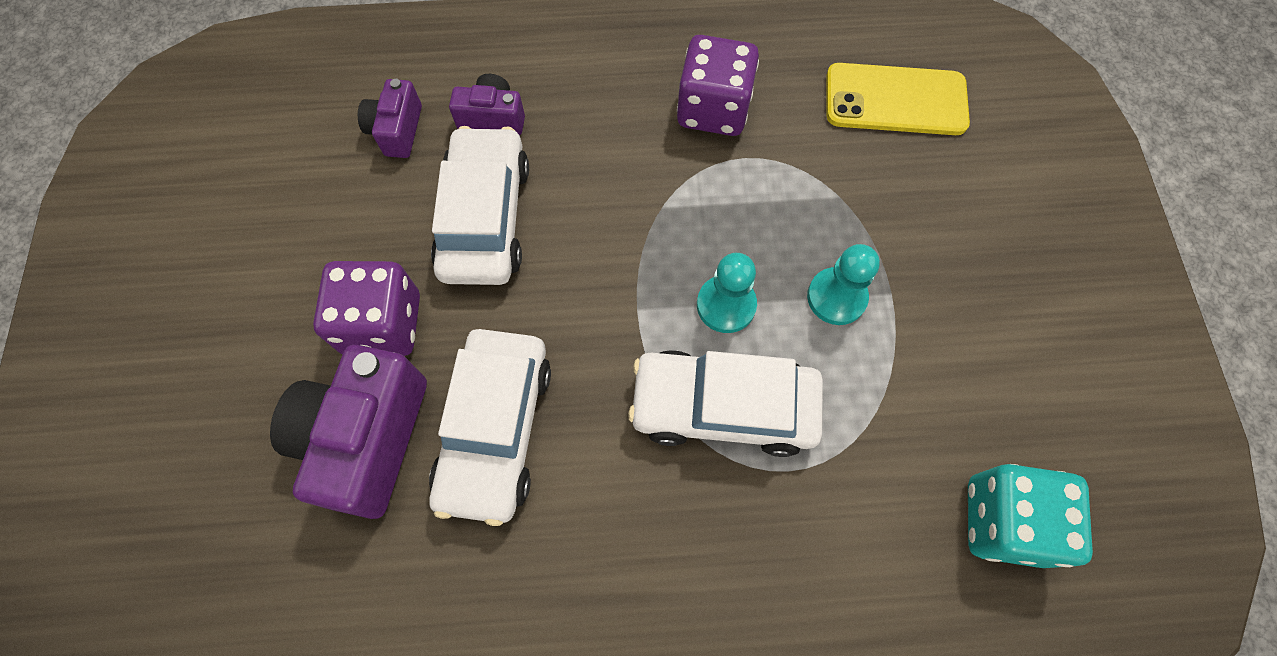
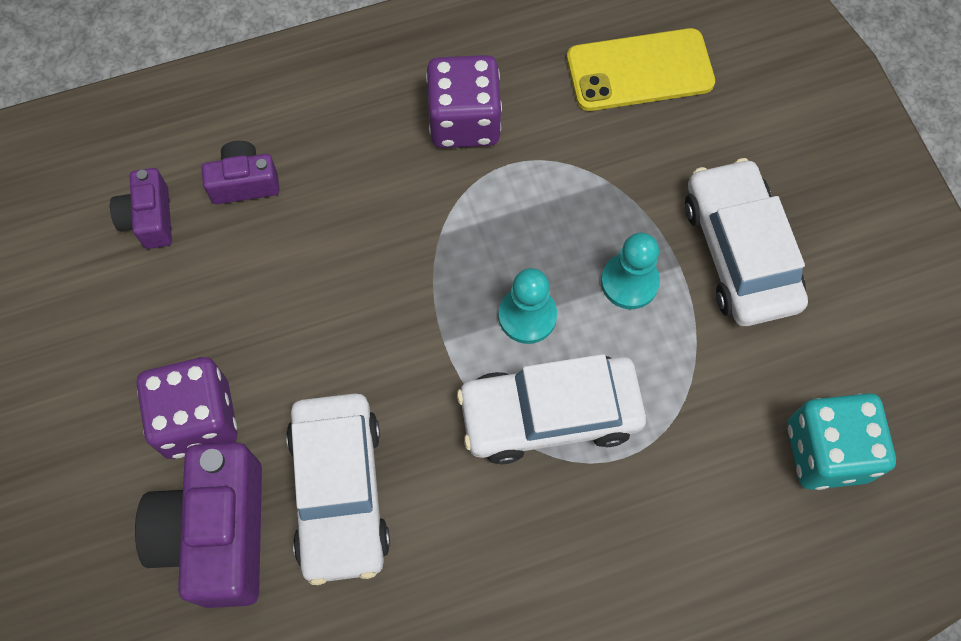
camera: 15 degrees left, 0 degrees up
(484, 217) = (267, 287): white car -> white car (739, 252)

